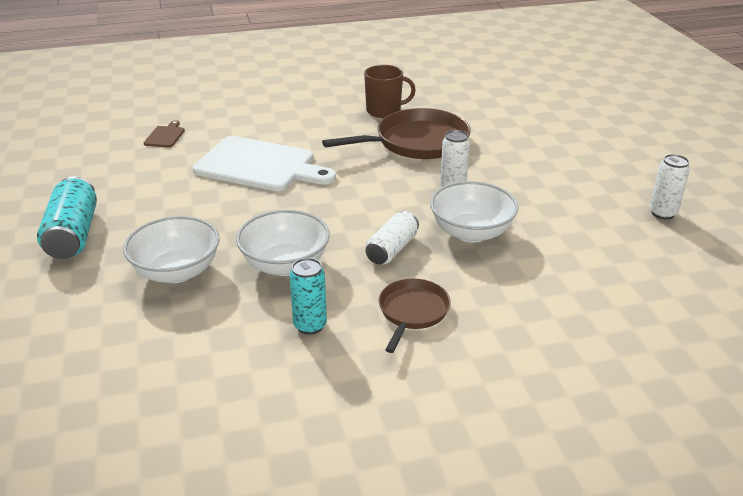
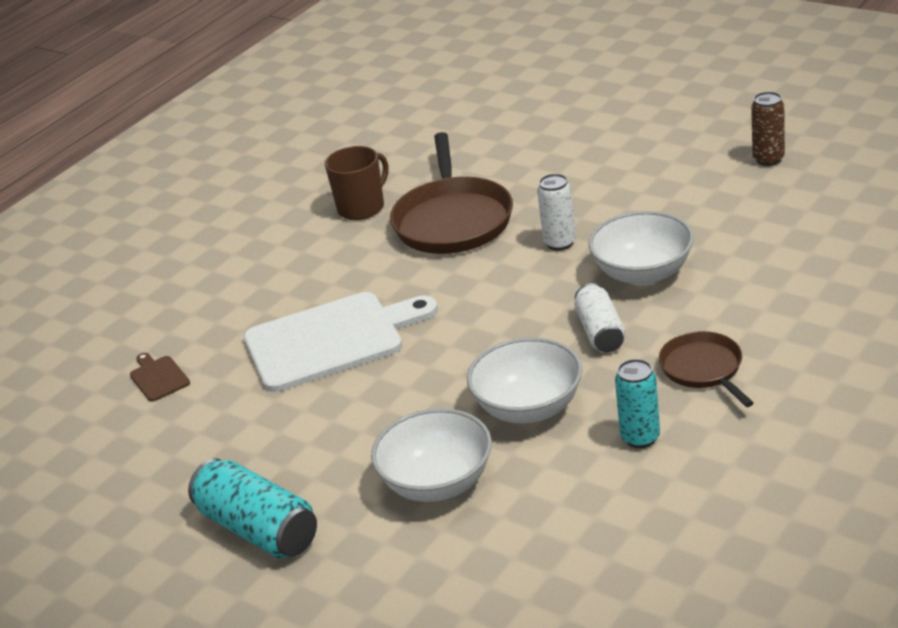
camera: 35 degrees left, 0 degrees up
(417, 142) = (453, 220): brown pan -> brown pan turned 150 degrees clockwise
(662, 213) = (768, 159): white can -> brown can

